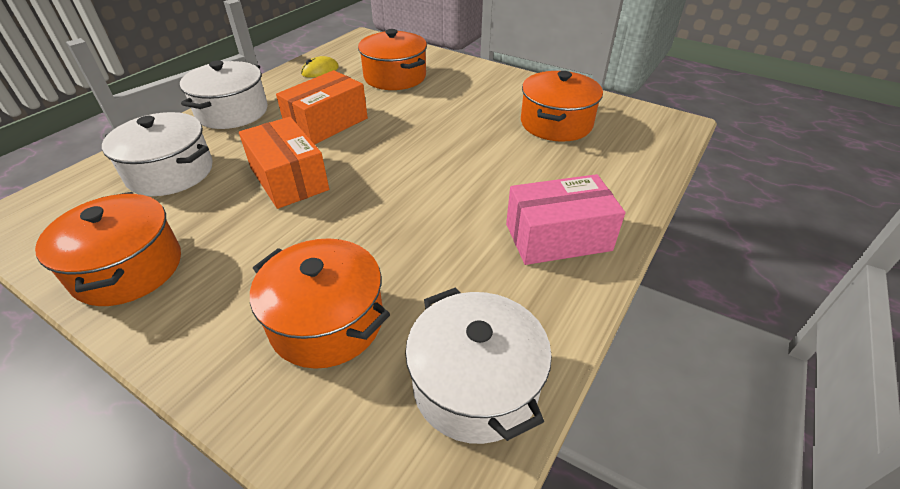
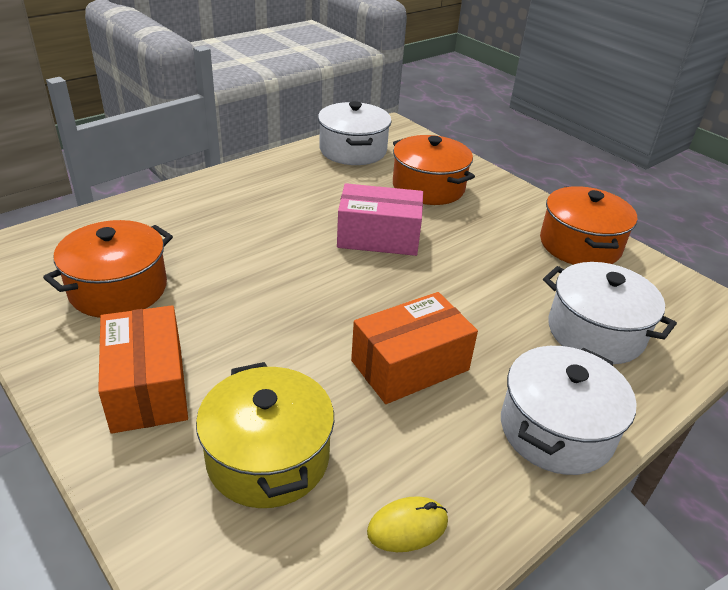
camera: 165 degrees left, 5 degrees down
(289, 179) = (458, 292): orange box -> orange box (147, 387)
(395, 77) = (268, 457): orange pot -> yellow pot
(558, 237) = (244, 192): pink box -> pink box (378, 237)

